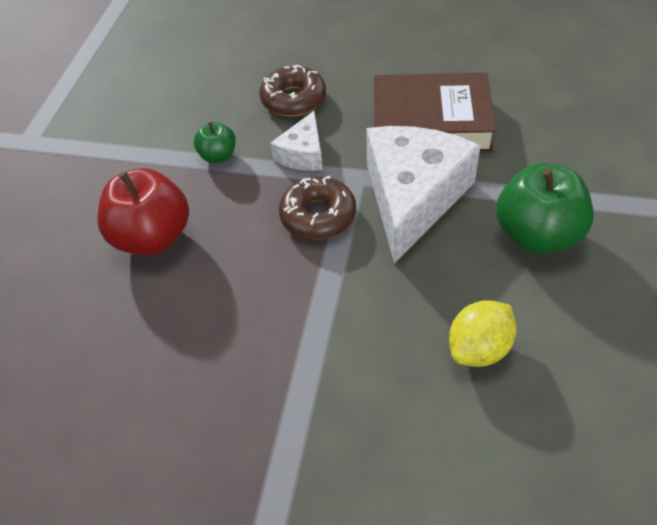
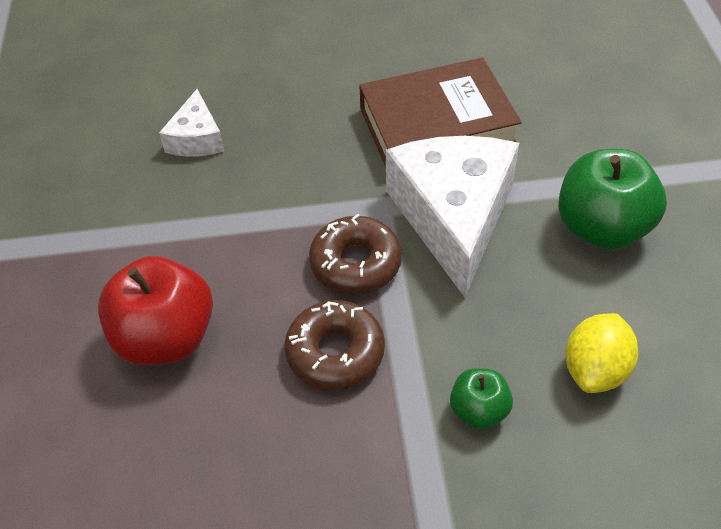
camera: 20 degrees left, 0 degrees up
(218, 156) = (204, 218): green apple -> green apple (479, 410)
(293, 99) = (267, 130): brown donut -> brown donut (335, 352)
(303, 154) = (306, 193): white cheese -> white cheese (196, 138)

